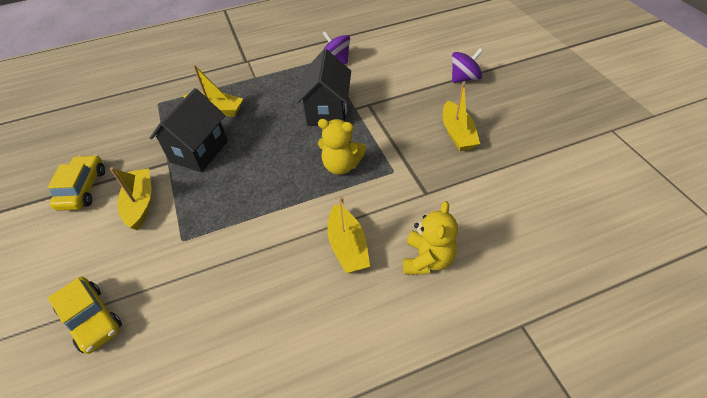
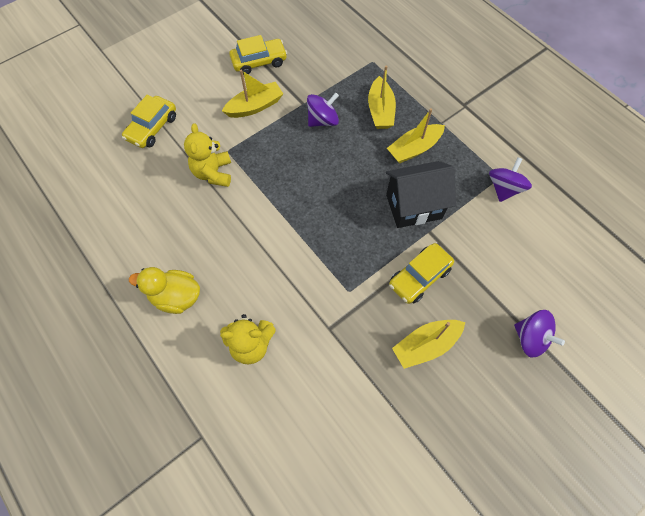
camera: 70 degrees right, 15 degrees up
(199, 151) = (323, 120): black house -> purple spinning top
(341, 166) = (341, 242): yellow teddy bear -> yellow teddy bear (213, 173)
(347, 246) = (249, 274): yellow boat -> yellow boat (414, 149)
(349, 326) = (176, 297): none -> yellow duck
(395, 123) = (419, 277): none -> yellow car

